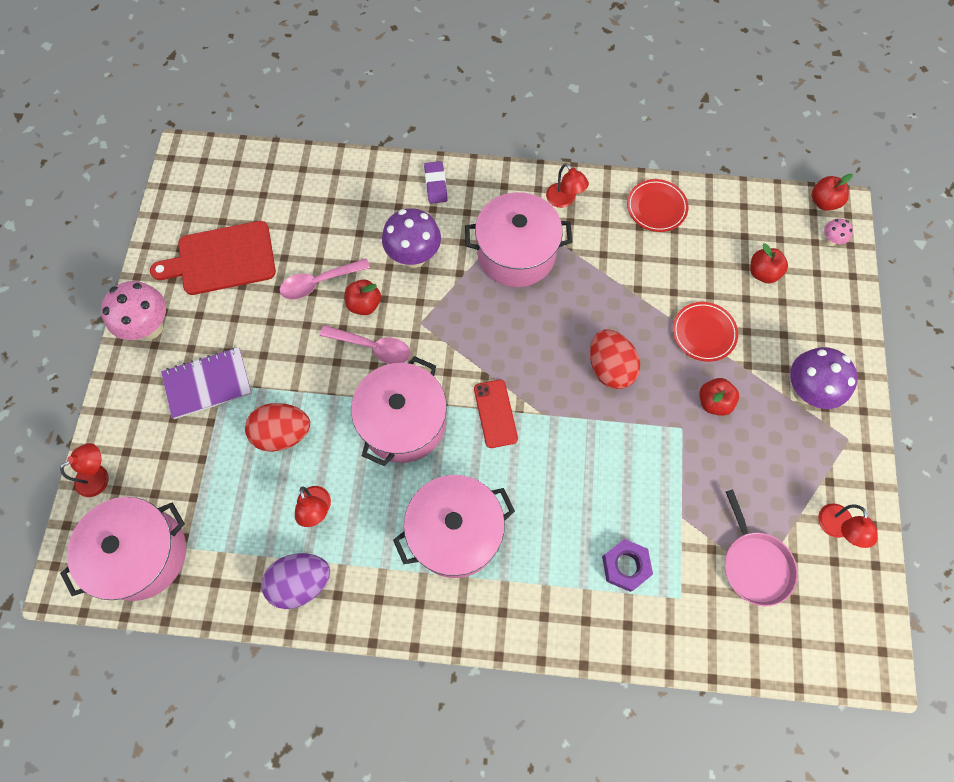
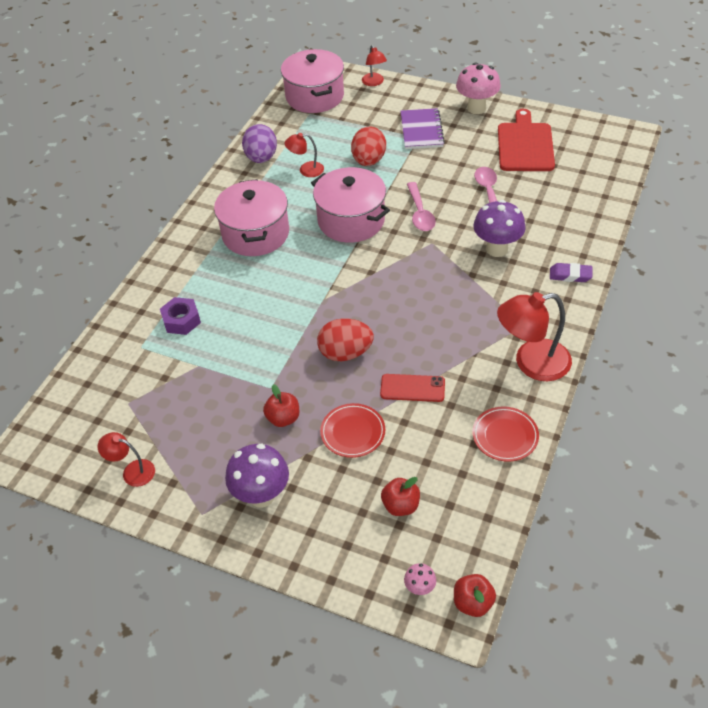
camera: 110 degrees right, 20 degrees down
(364, 304) = (460, 214): red apple -> none
(373, 347) = (420, 213): pink spoon -> pink spoon turned 45 degrees counterclockwise
(495, 413) = (336, 272): red phone -> red phone (412, 388)
(516, 253) = (481, 315): pink pot -> none
(564, 200) = (531, 363): red lamp -> red lamp, size x1.83
(755, 565) = (137, 402): pink pan -> none

